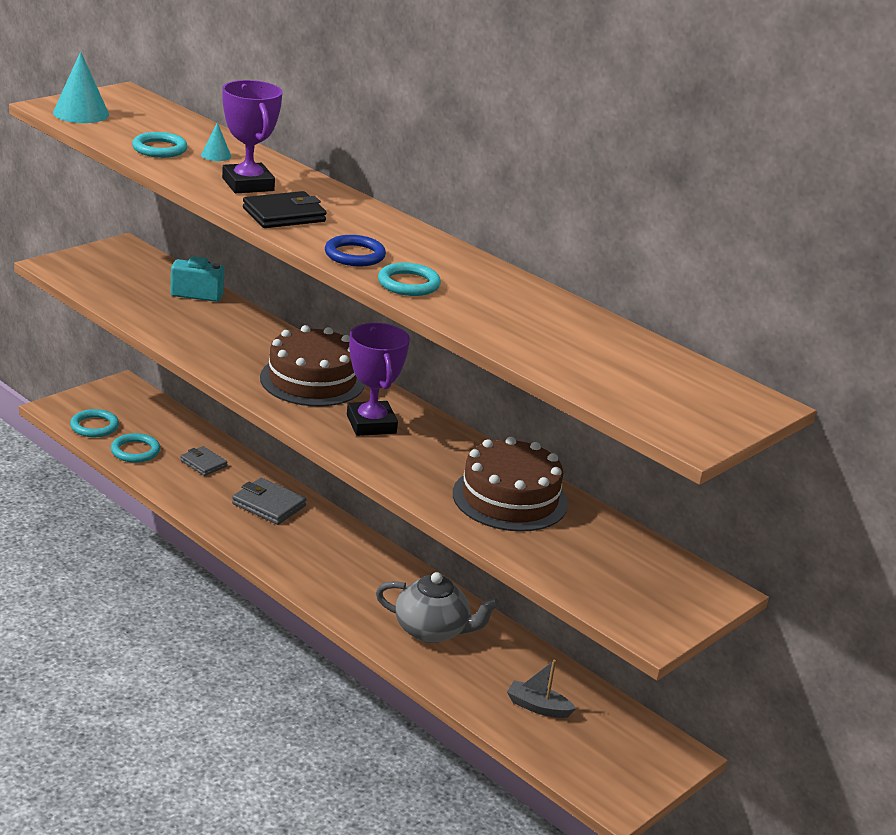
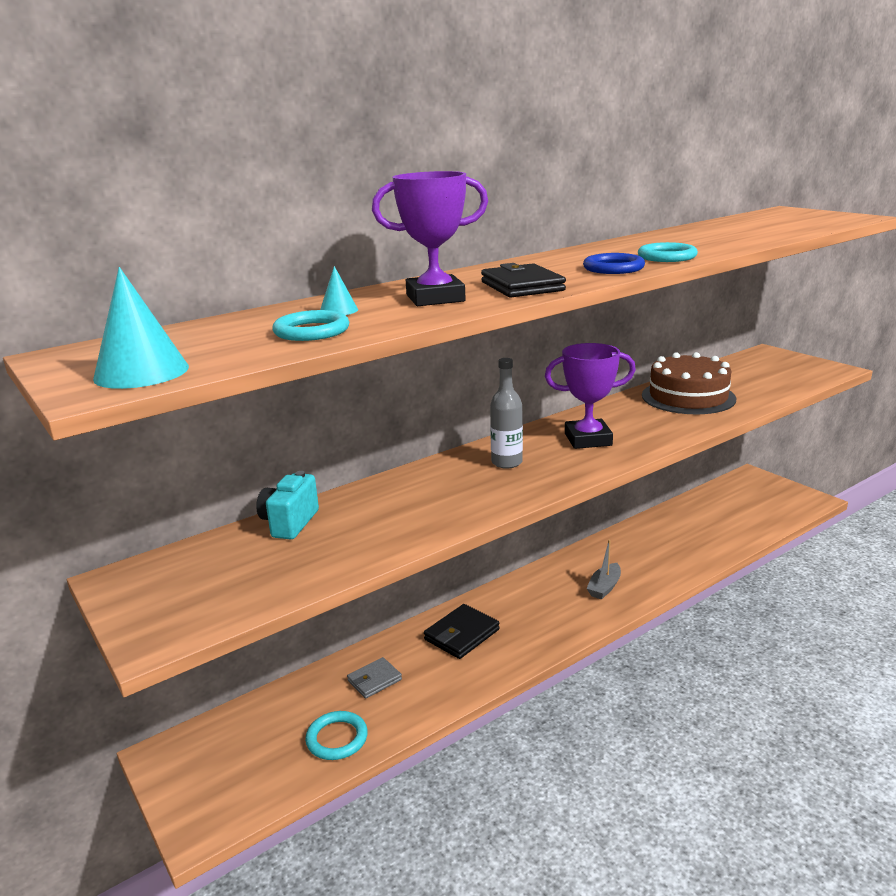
camera: 75 degrees left, 5 degrees down
(94, 426) = (264, 781): turquoise ring -> none
(268, 505) = (462, 635): grey wallet -> black wallet
(312, 380) = (507, 462): brown cake -> grey bottle
(432, 630) = (648, 554): grey teapot -> none
(538, 707) = (726, 518): grey boat -> grey boat (604, 587)

